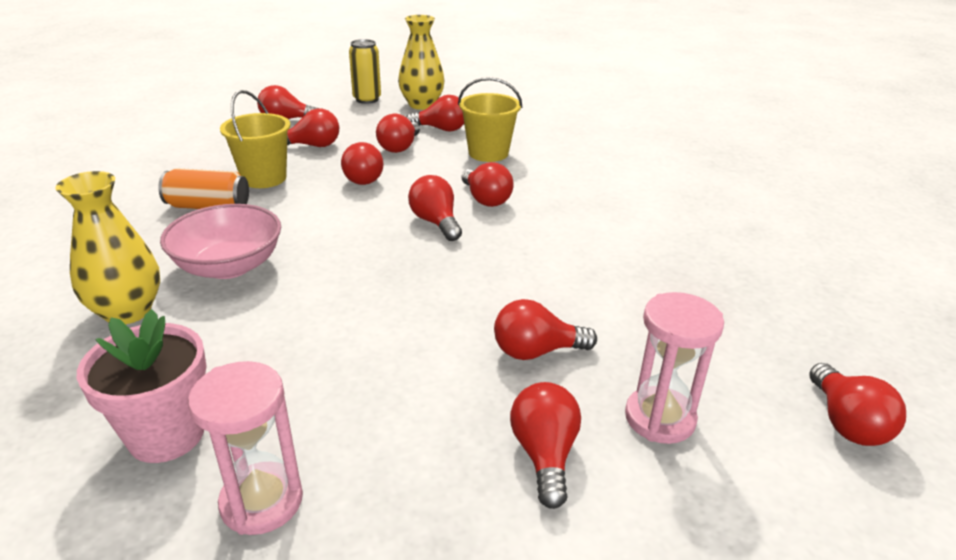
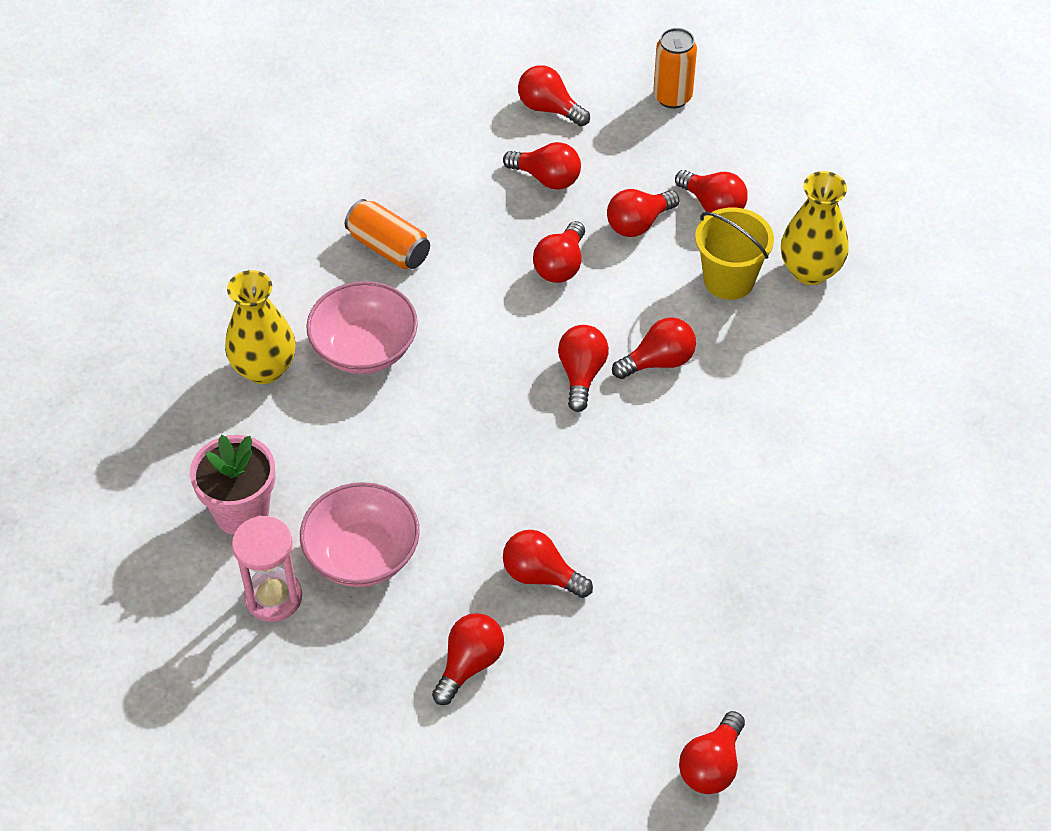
camera: 35 degrees right, 20 degrees up
(264, 178) = (463, 221): yellow bucket -> none
(343, 412) = (362, 554): none -> pink bowl
(367, 99) = (672, 97): yellow can -> orange can
(422, 105) = (731, 138): yellow vase -> yellow vase (810, 270)
(485, 199) = (658, 361): red light bulb -> red light bulb turned 120 degrees counterclockwise
(659, 418) = (576, 683): pink hourglass -> none

